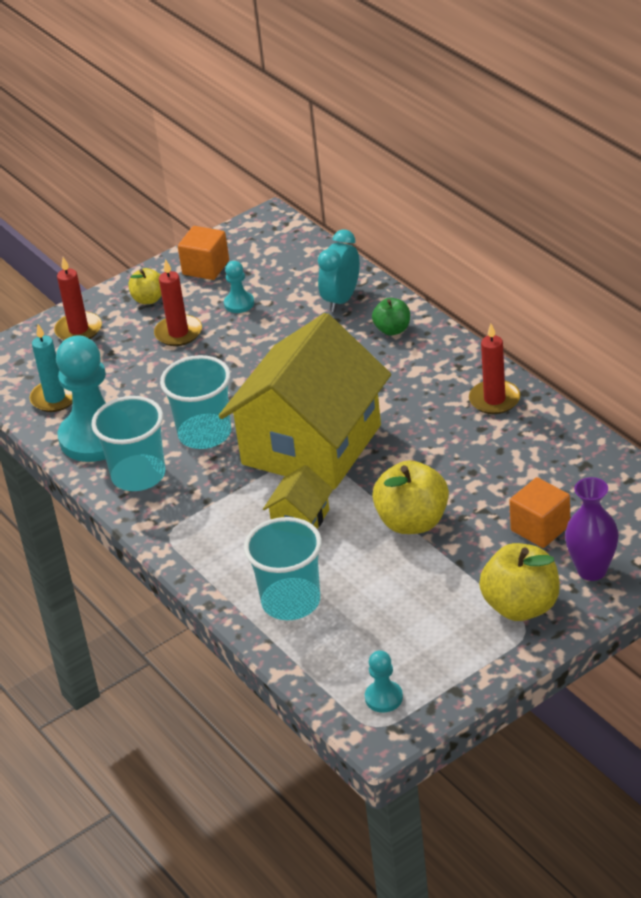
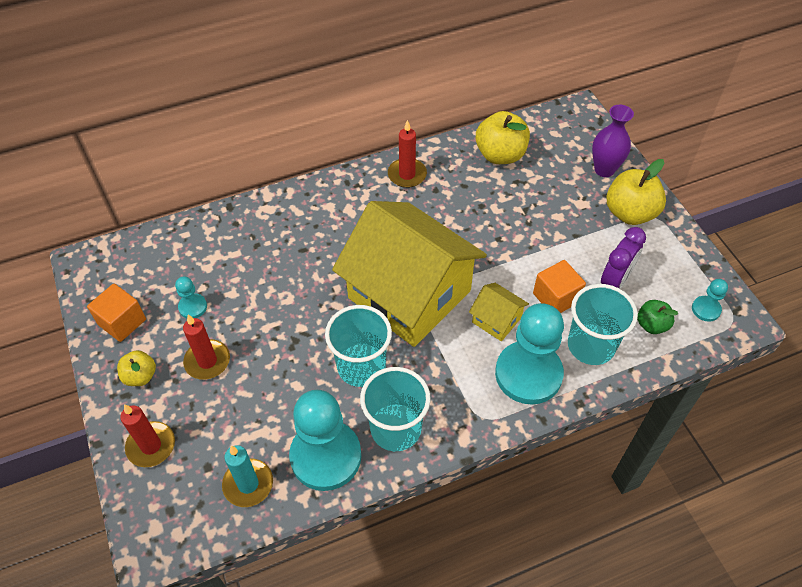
camera: 80 degrees left, 15 degrees up
(235, 557) = (528, 374): none -> turquoise pawn
(341, 299) = (232, 236): turquoise clock -> none
(392, 329) = (291, 213): green apple -> green apple (651, 325)
(397, 608) = (615, 281): none -> purple clock
(412, 522) = (524, 251): yellow apple -> yellow apple (500, 155)
(540, 528) = (554, 184): orange cube -> orange cube (556, 298)

